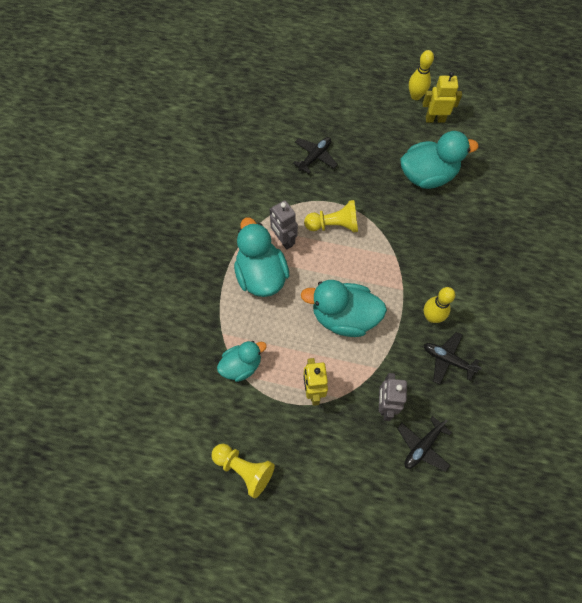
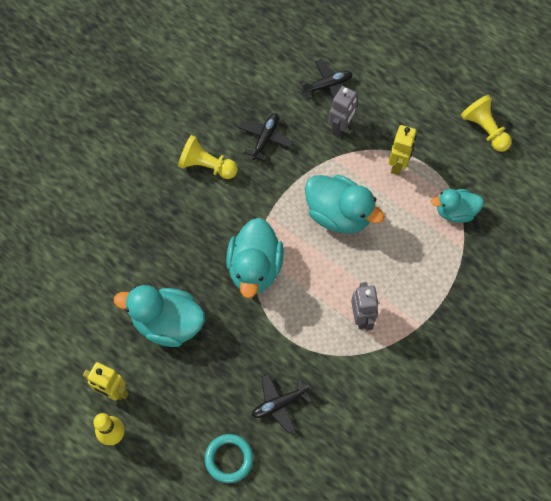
camera: 155 degrees left, 0 degrees up
(261, 275) = (401, 290): turquoise duck -> turquoise duck (255, 268)
(330, 112) = (229, 459): none -> turquoise ring
(334, 225) = (300, 311): yellow pawn -> yellow pawn (206, 166)
(431, 317) = (256, 179): yellow bowling pin -> none
(447, 359) = (265, 139): black plane -> black plane turned 120 degrees counterclockwise

